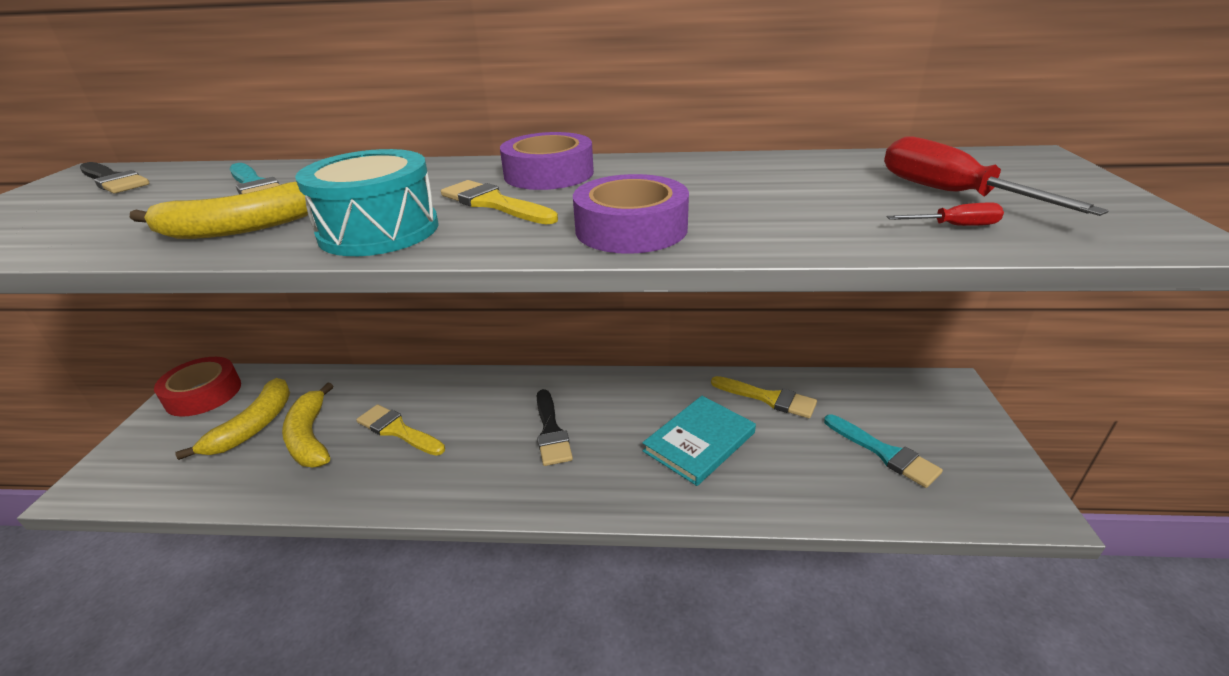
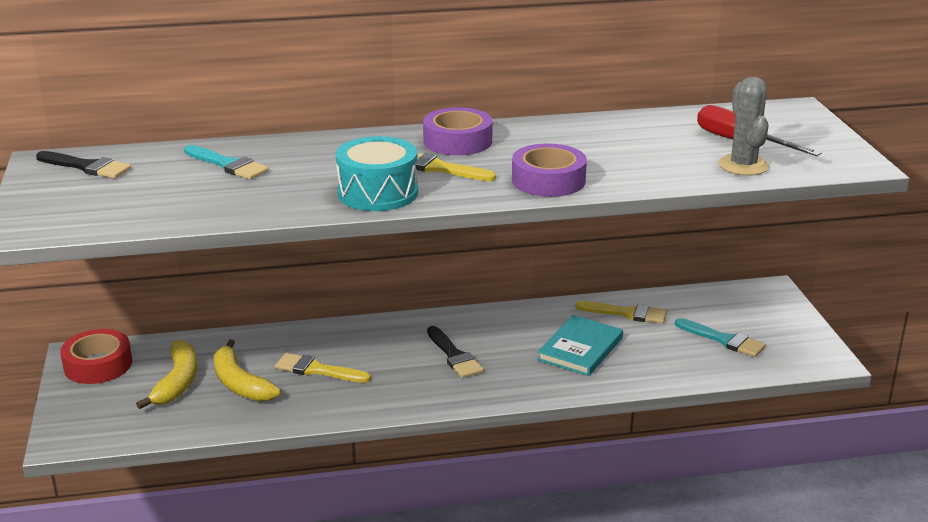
camera: 15 degrees left, 5 degrees down
(240, 228) = (271, 198): yellow banana -> none
(955, 226) = (743, 165): red screwdriver -> grey cactus

